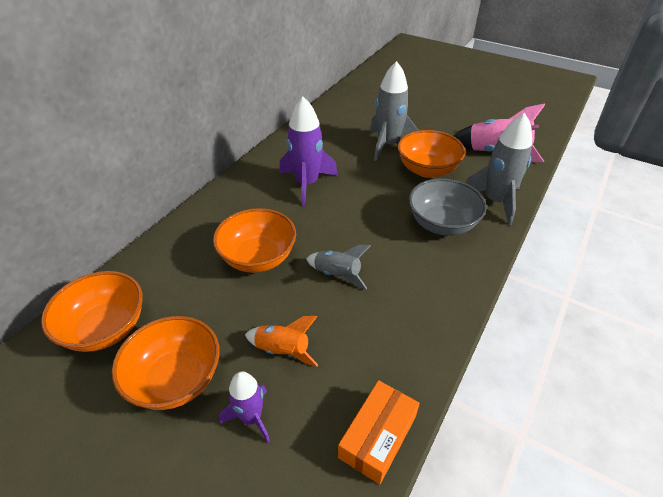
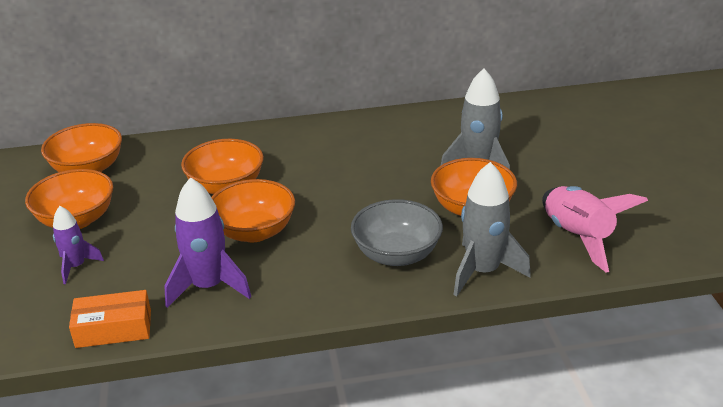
camera: 50 degrees right, 10 degrees down
(282, 350) = (146, 248): orange rocket -> none
(306, 184) = (348, 159): purple rocket -> purple rocket (208, 286)
(337, 274) = (254, 231): grey rocket -> orange bowl

